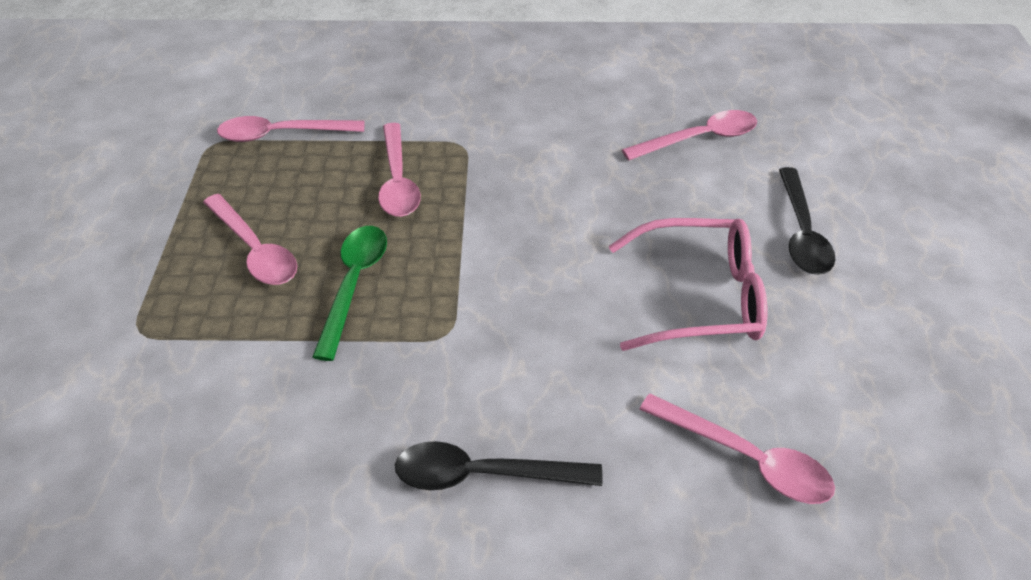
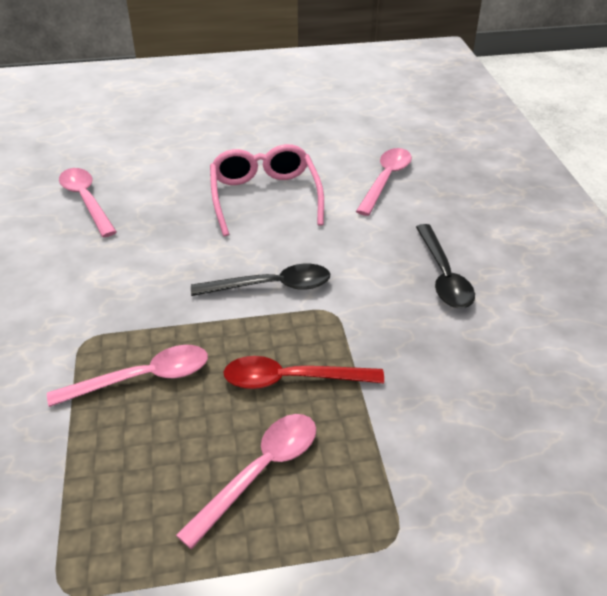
camera: 100 degrees left, 5 degrees down
(282, 134) = (50, 510): pink spoon -> none
(354, 284) = (292, 379): green spoon -> red spoon
(801, 233) = (195, 158): black spoon -> black spoon (271, 286)

